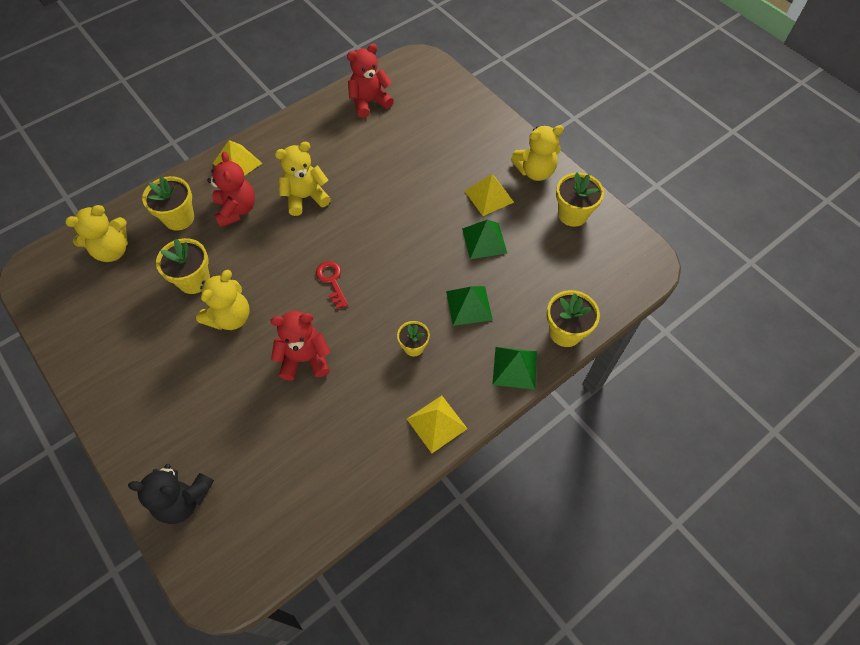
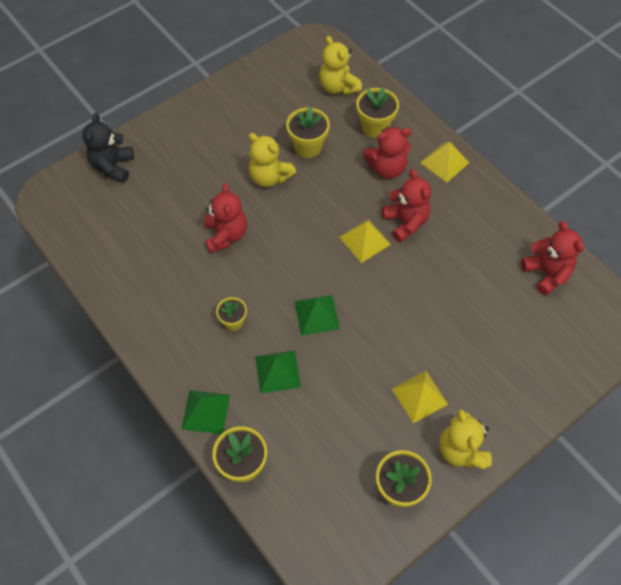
camera: 90 degrees right, 0 degrees up
(305, 197) = (405, 222): yellow teddy bear -> red teddy bear
(332, 281) = (307, 251): red key -> none
(436, 423) = (155, 341): yellow pyramid -> yellow pyramid (364, 240)
(484, 240) = (358, 389): green pyramid -> green pyramid (317, 314)

